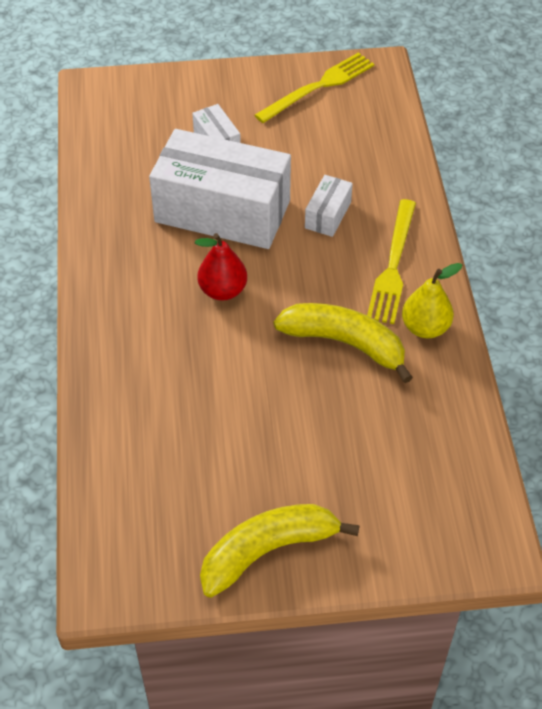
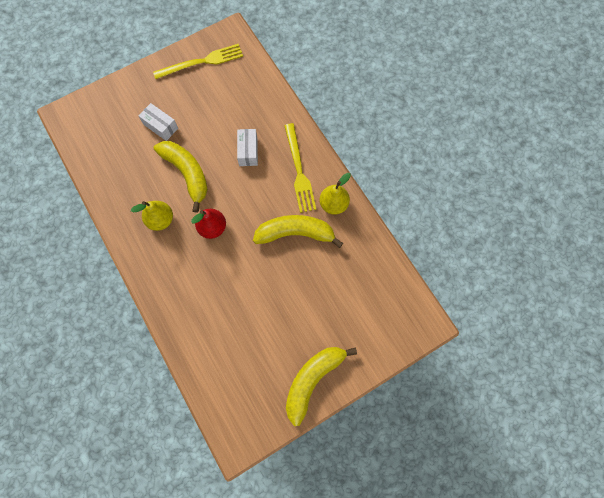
camera: 25 degrees left, 20 degrees up
(153, 254) = (160, 220): none -> yellow pear
(222, 211) = (187, 174): white box -> yellow banana
(318, 87) = (202, 62): yellow fork -> yellow fork turned 45 degrees clockwise

